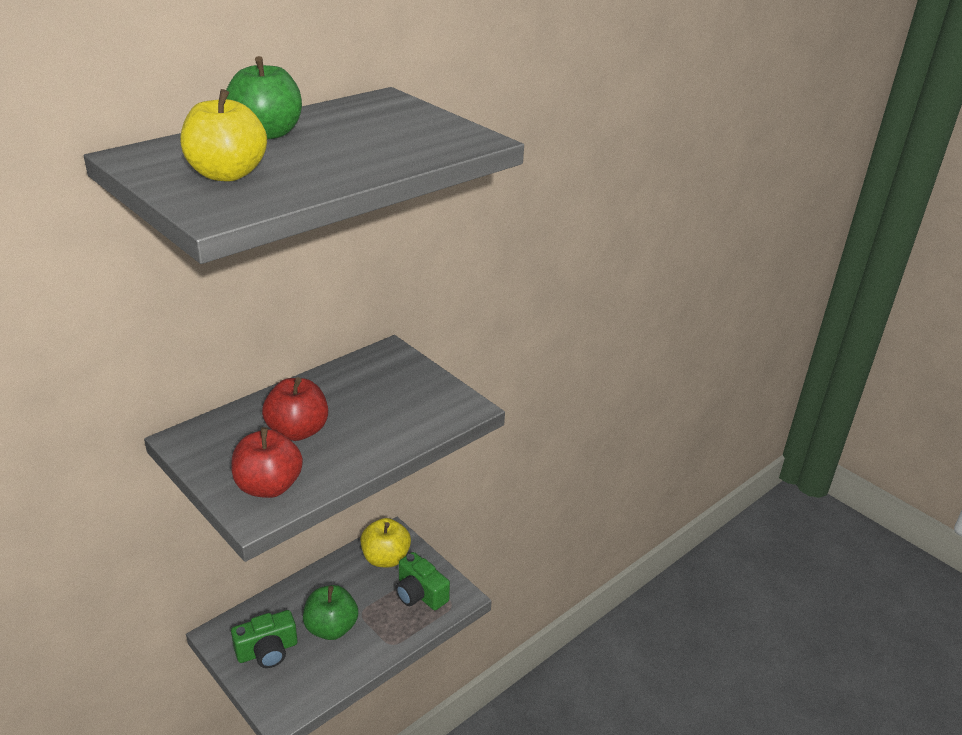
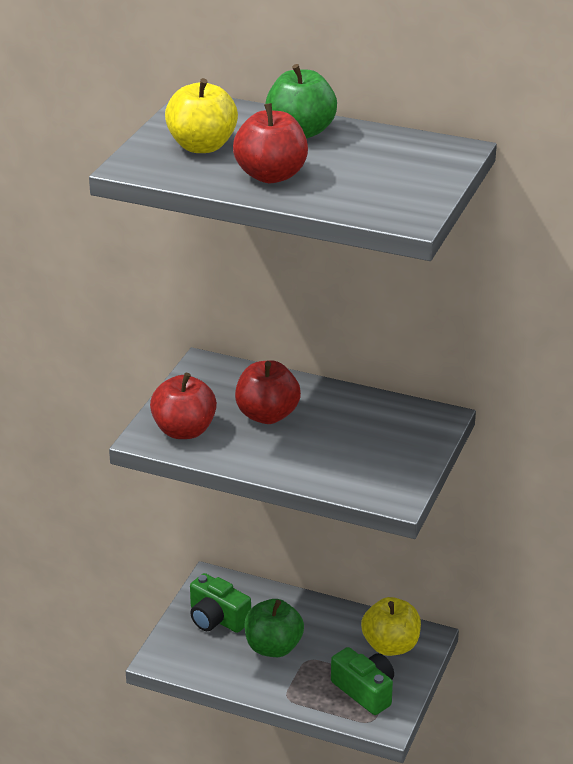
camera: 65 degrees right, 0 degrees up
(332, 163) = (271, 175): none -> red apple
(419, 594) = (365, 691): green camera -> green camera turned 120 degrees clockwise

